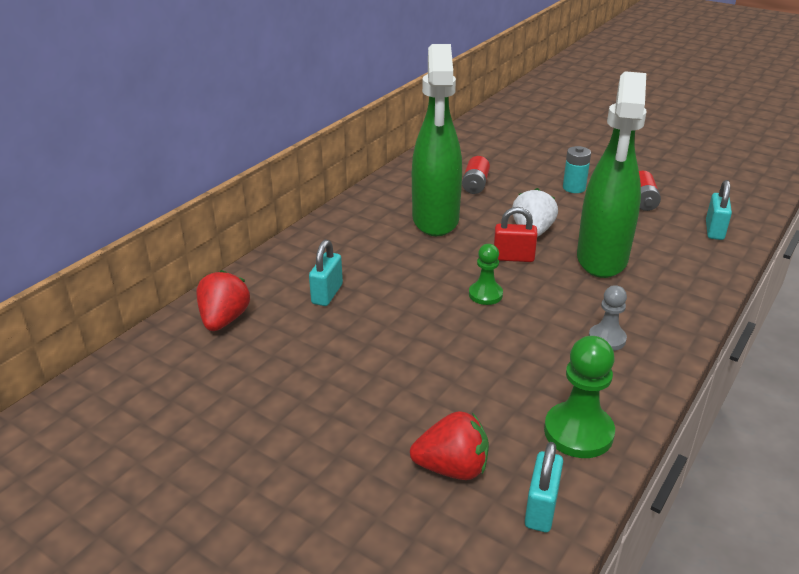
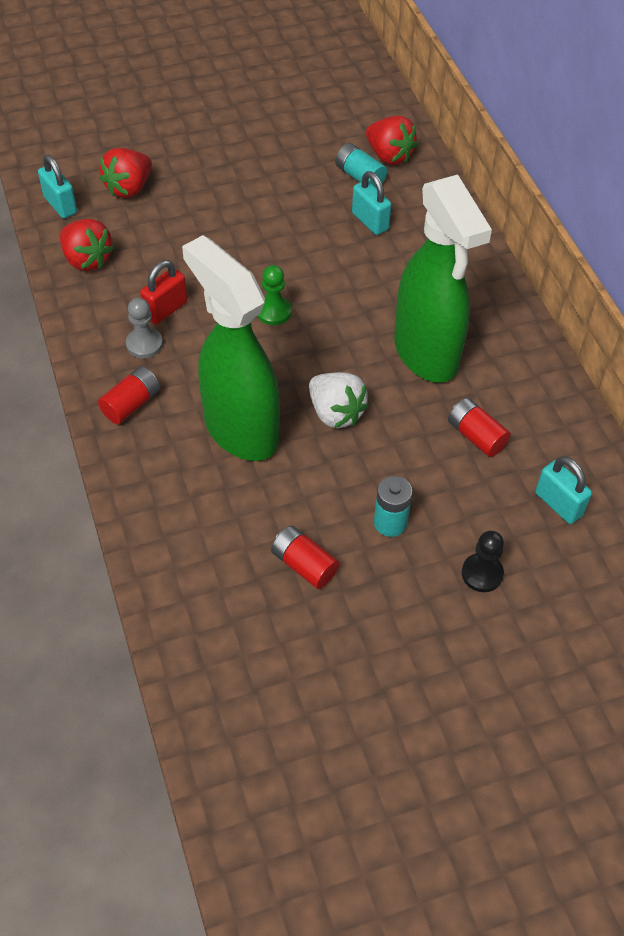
camera: 125 degrees right, 20 degrees up
(271, 323) = (359, 176): none -> turquoise battery
(435, 220) = (426, 354): green spray bottle -> green spray bottle turned 150 degrees counterclockwise
(513, 257) = (307, 367): red padlock -> red padlock (166, 309)
(558, 157) = (482, 574): none -> black pawn
(578, 432) = (87, 260): green pawn -> red strawberry
(661, 314) = (131, 404): none -> red battery
(714, 230) = (189, 574): turquoise padlock -> turquoise padlock (558, 504)

